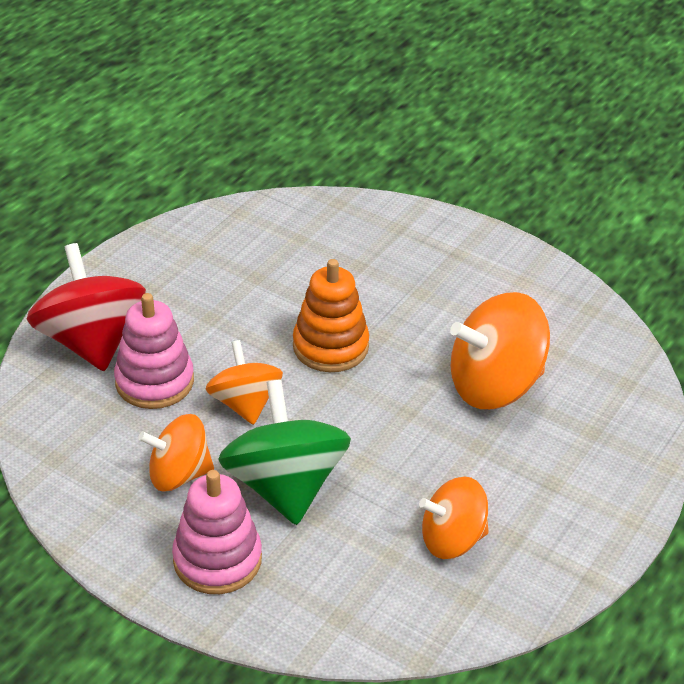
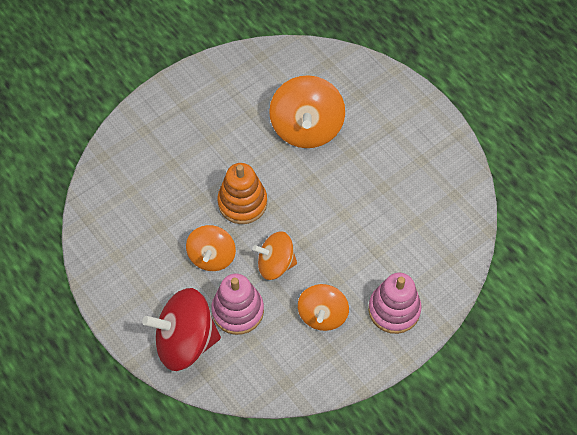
camera: 70 degrees left, 20 degrees up
(285, 486) = (349, 260): green spinning top -> none
(452, 539) = (414, 189): orange spinning top -> orange spinning top (212, 256)

